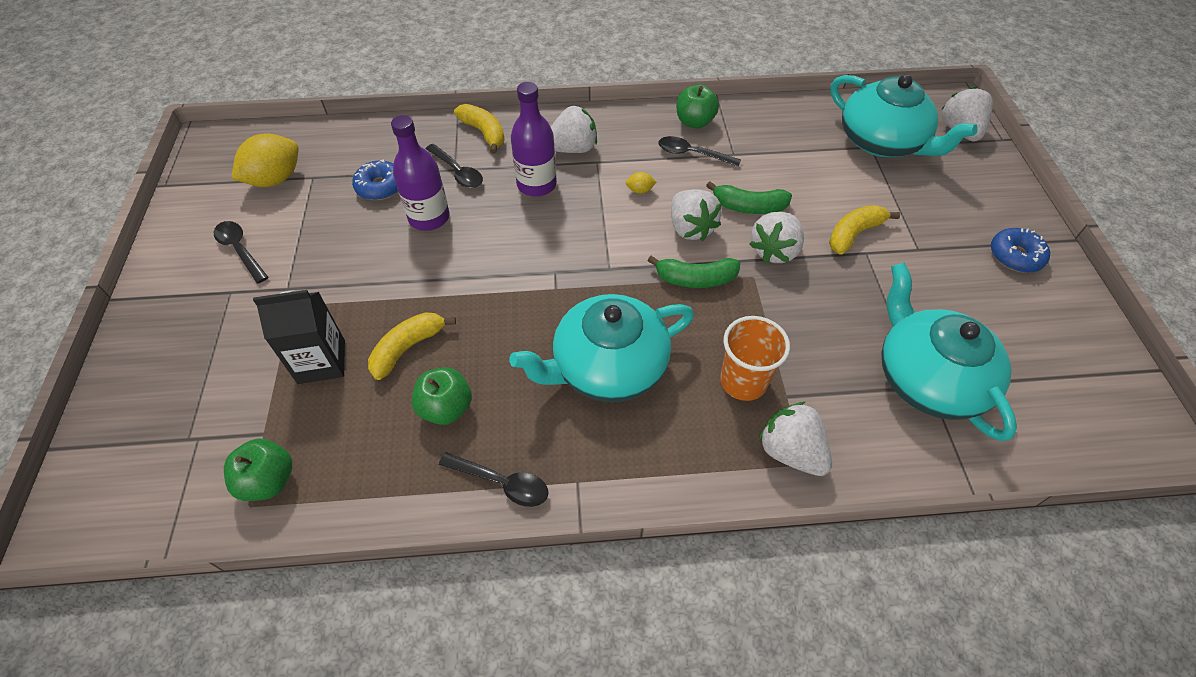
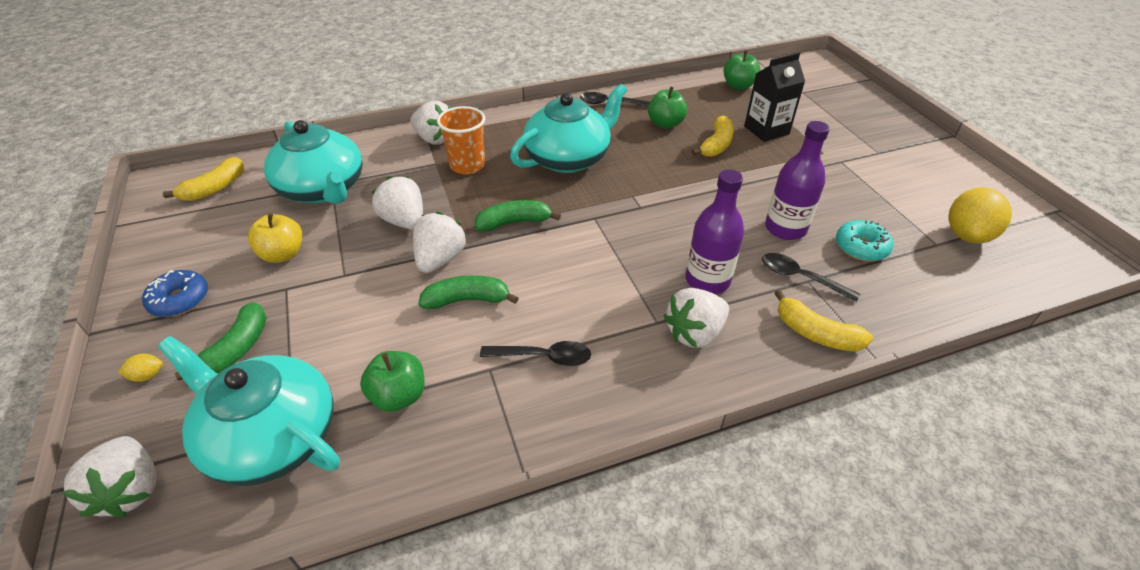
camera: 165 degrees right, 10 degrees down
(240, 250) = (910, 177): black spoon -> none
(380, 187) = (861, 247): blue donut -> turquoise donut
(640, 190) = (593, 295): yellow lemon -> yellow lemon (147, 375)
(690, 228) = (527, 265): white strawberry -> white strawberry (404, 221)
(694, 122) = (551, 413): green apple -> green apple (399, 396)
(854, 234) = (352, 291): yellow banana -> yellow banana (215, 188)
(936, 202) = (237, 349): none -> green banana
(937, 288) = (283, 254): none -> yellow apple

